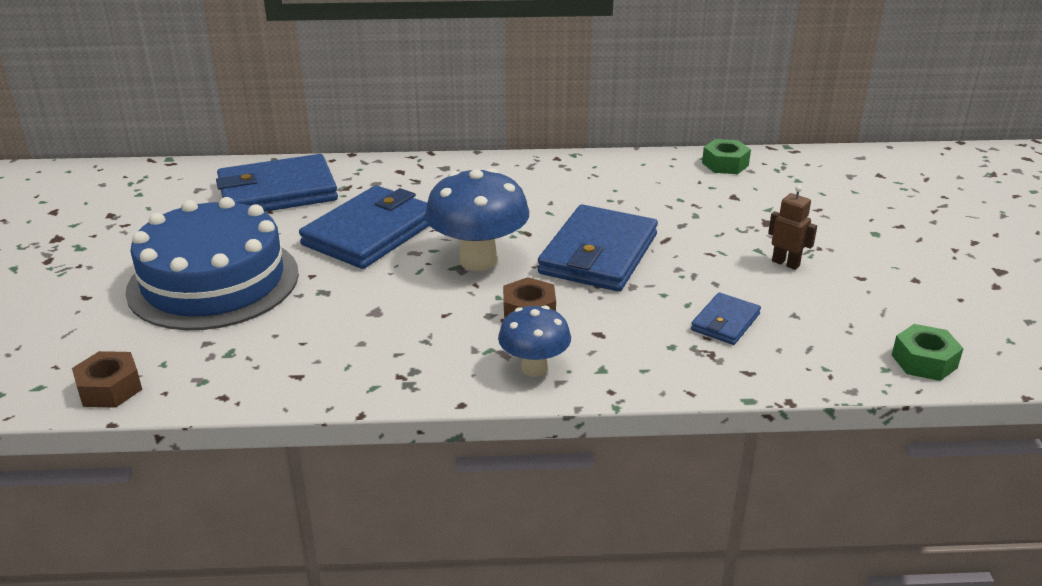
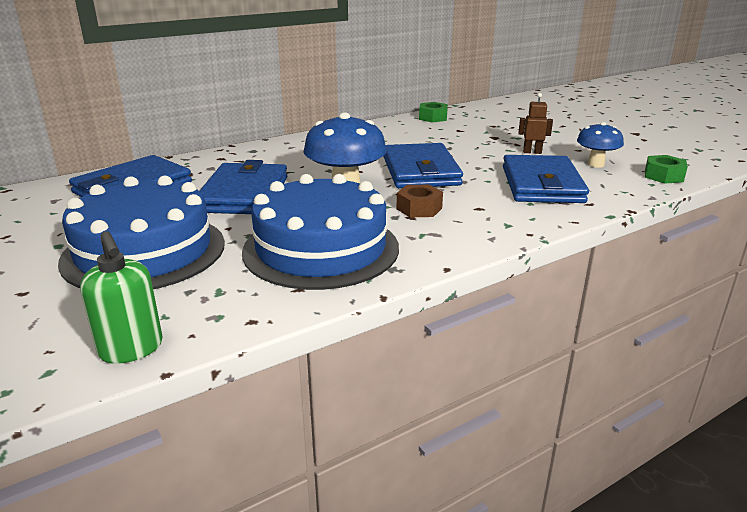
camera: 30 degrees left, 5 degrees down
(110, 389) = (131, 349): brown nut -> green soap dispenser
(368, 333) = (321, 249): none -> blue cake
(534, 368) = (465, 236): blue mushroom -> blue mushroom (595, 164)
(725, 322) = (542, 184): blue wallet -> blue wallet, size x2.02

